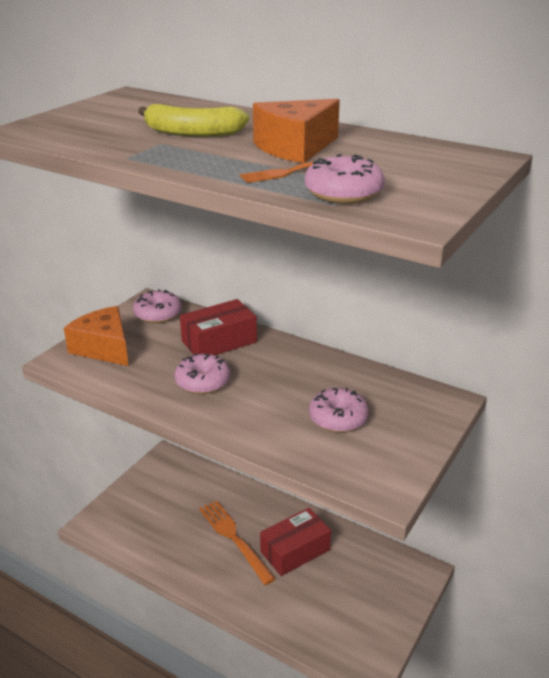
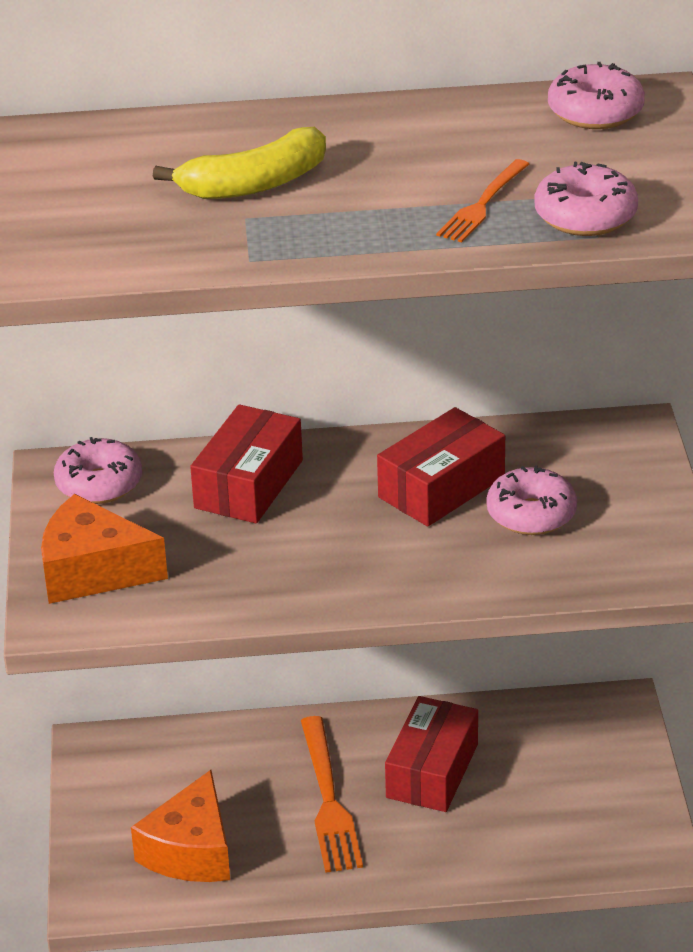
camera: 35 degrees left, 5 degrees up
(203, 382) = (303, 550): pink donut -> pink donut (595, 112)
(233, 538) = (329, 801): orange fork -> orange fork turned 120 degrees counterclockwise
(295, 148) = (424, 162): orange cheese -> orange cheese (191, 851)
(307, 383) = (441, 487): none -> red box

